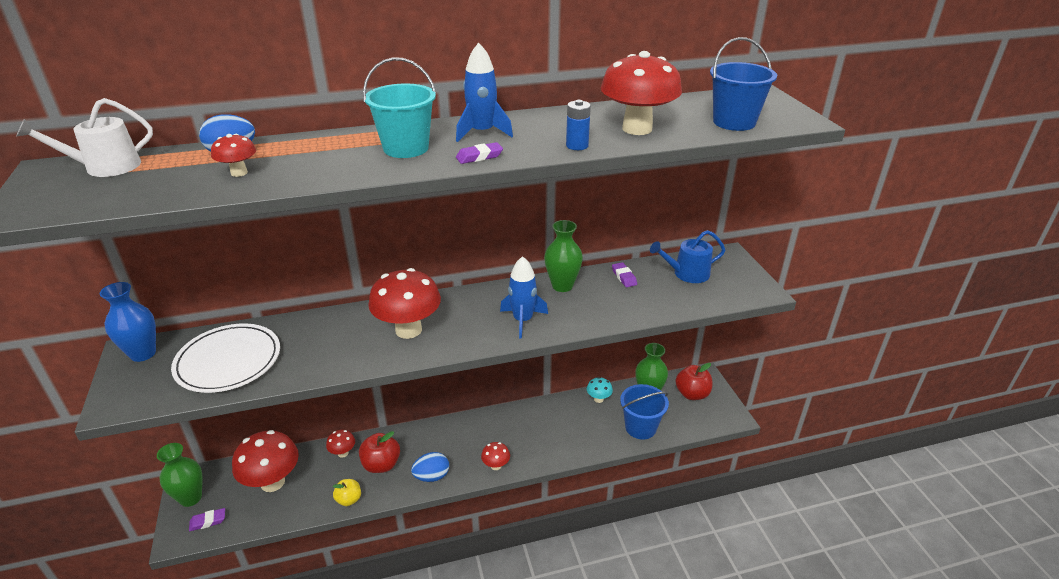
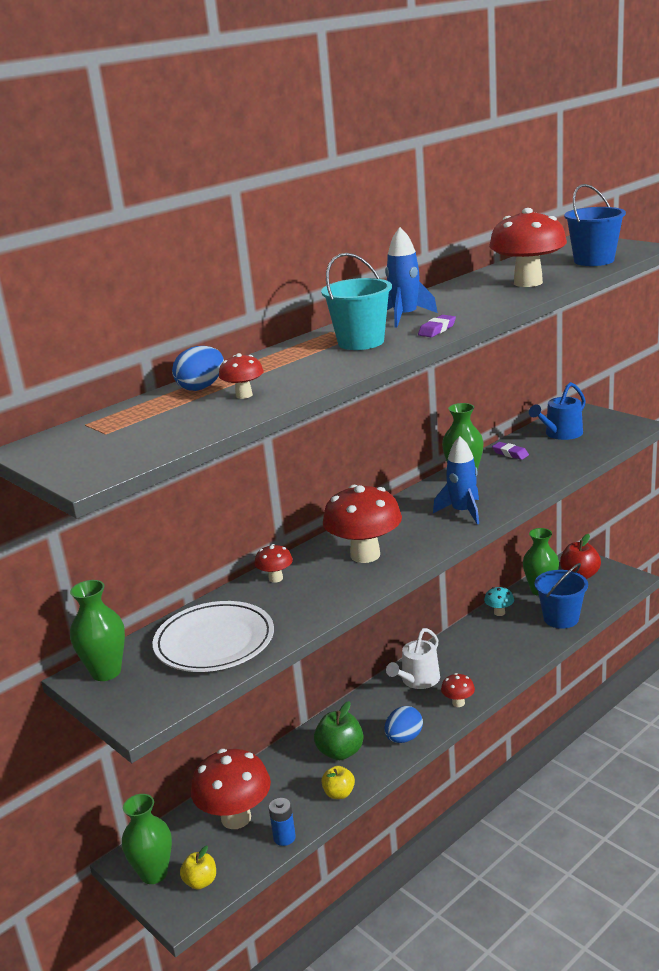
camera: 25 degrees left, 10 degrees down
(105, 167) = (95, 429): white watering can -> white watering can (418, 680)
(143, 353) = (106, 672): blue vase -> green vase
(208, 521) = (200, 882): purple eraser -> yellow apple
(343, 453) = (286, 761): red mushroom -> red mushroom (275, 578)
(381, 465) = (340, 752): red apple -> green apple
(577, 146) = (502, 303): blue battery -> blue battery (284, 837)

